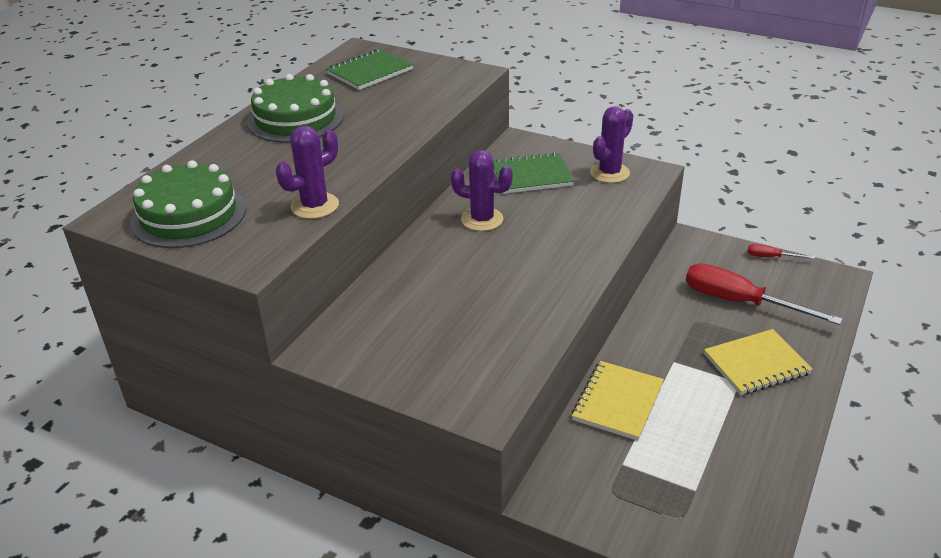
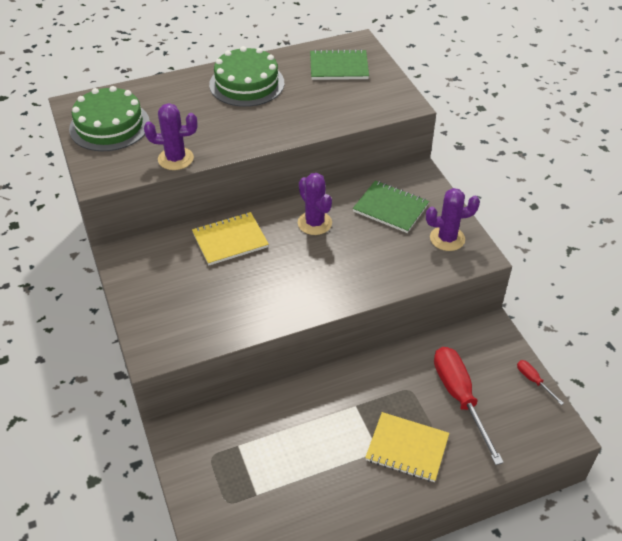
camera: 40 degrees right, 10 degrees up
(617, 402) = (286, 406): yellow notebook -> yellow notebook (230, 240)

